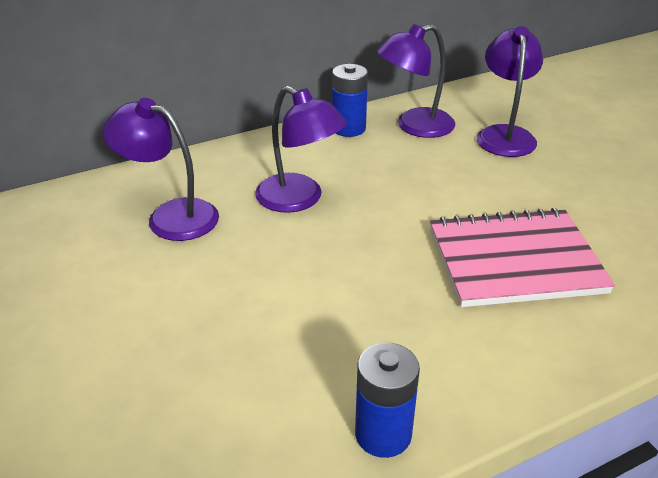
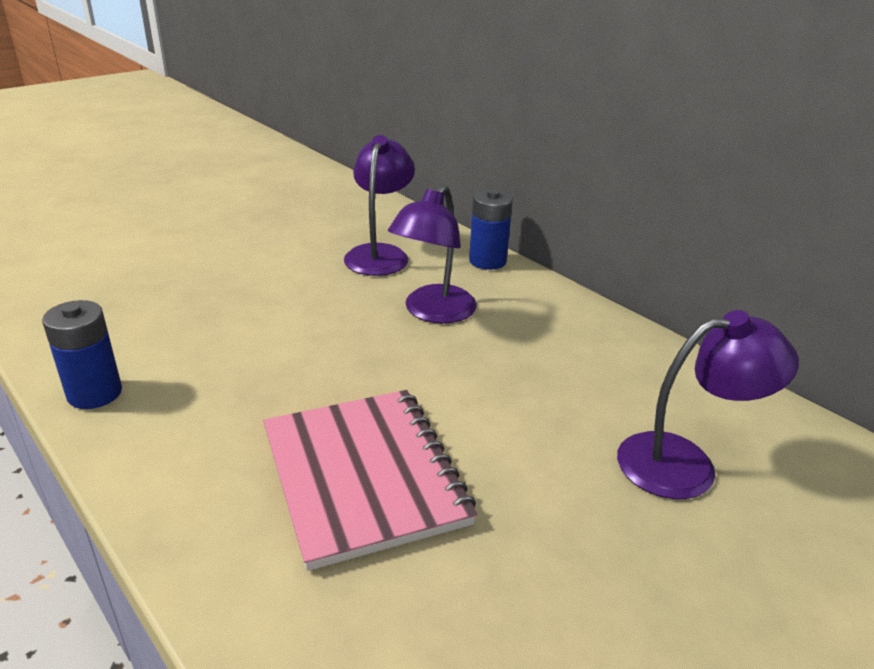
camera: 75 degrees right, 5 degrees down
(348, 128) = (599, 327): blue battery -> blue battery (487, 261)
(414, 126) = (643, 376): purple lamp -> none

